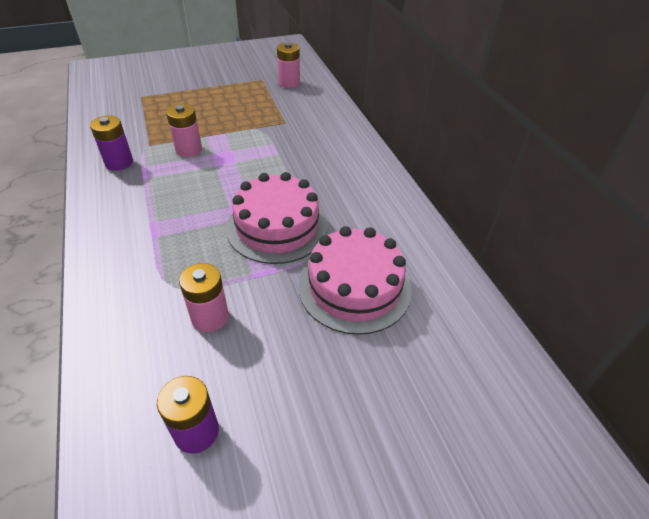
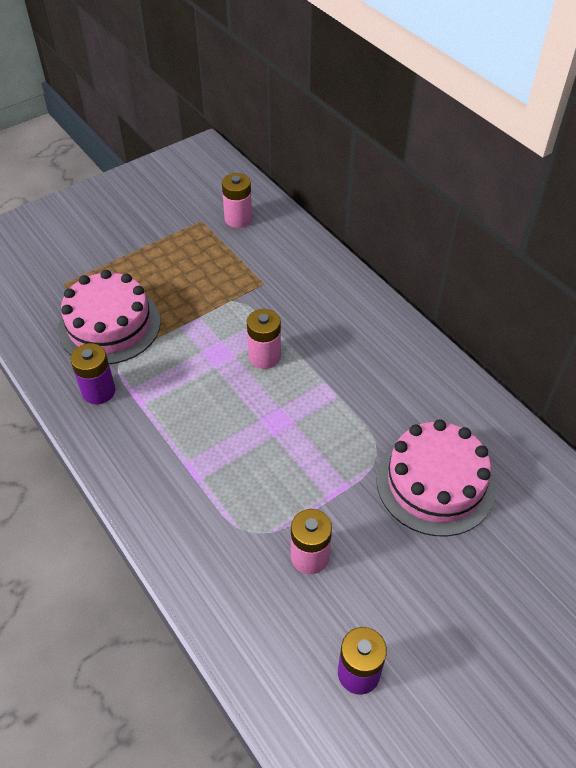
camera: 15 degrees left, 5 degrees up
(188, 149) = (171, 352): pink battery -> pink battery (264, 356)
(277, 226) = (324, 432): pink cake -> pink cake (109, 325)

